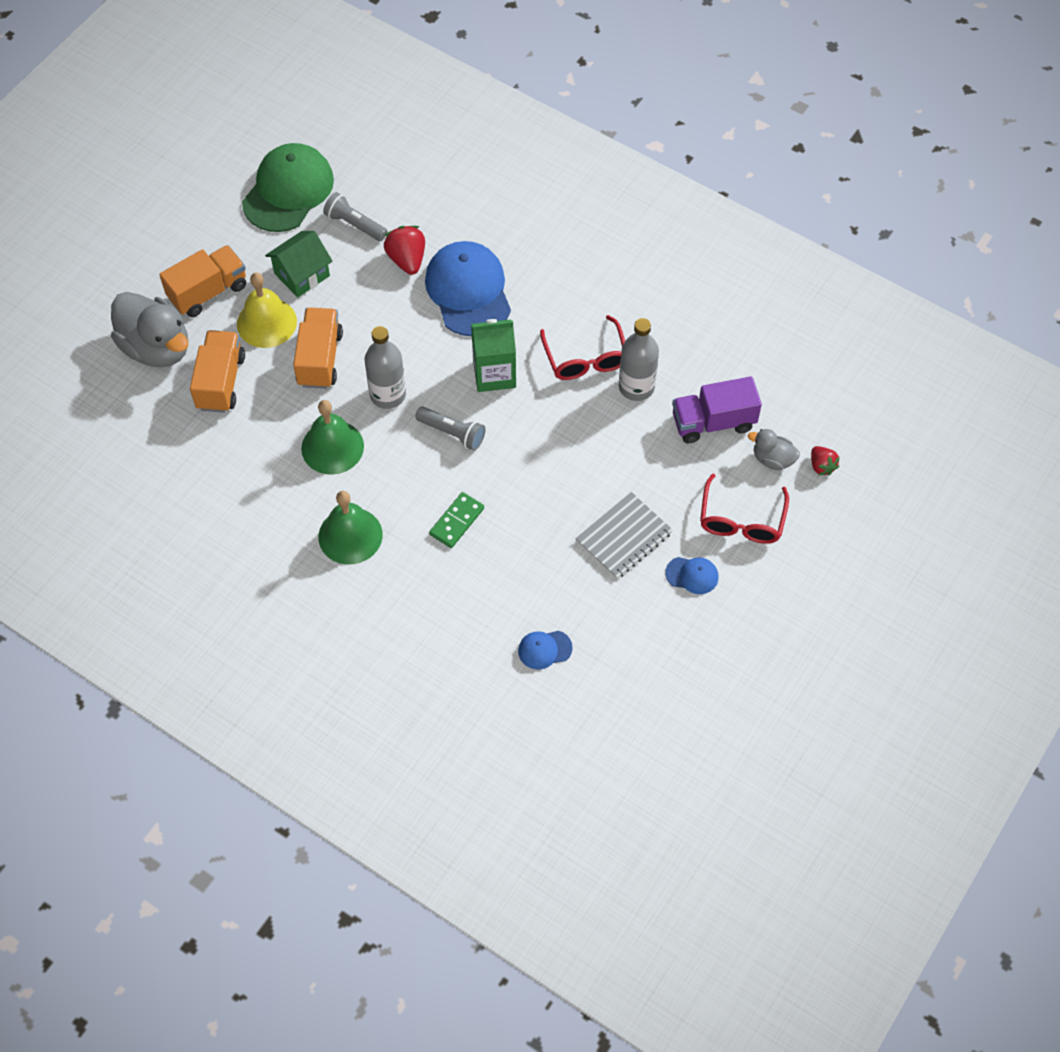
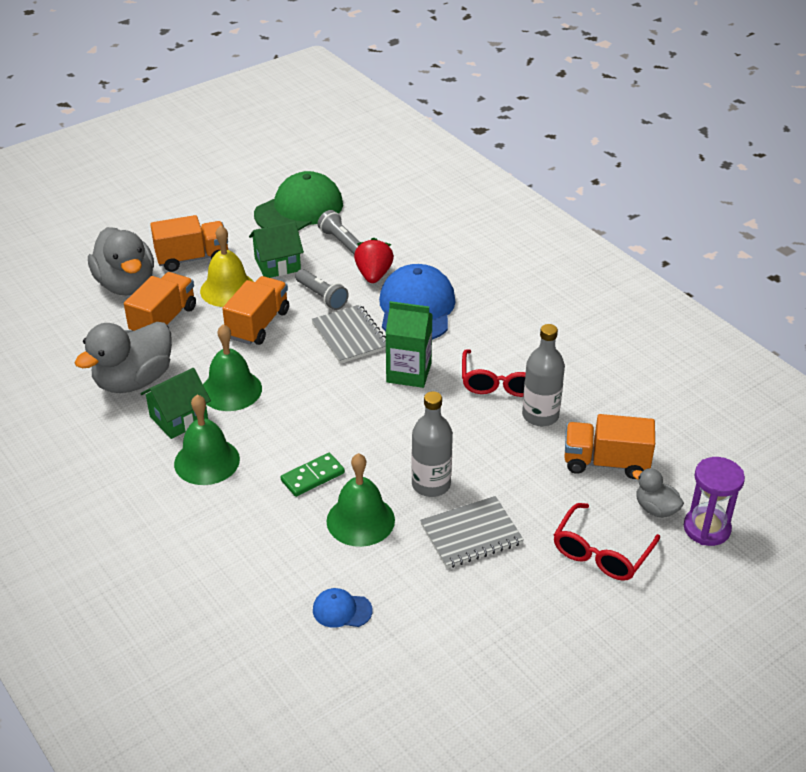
camera: 20 degrees right, 20 degrees down
(230, 465) = (134, 381): none -> grey duck
(298, 496) = (179, 418): none -> green house
(388, 395) = (303, 364): grey bottle -> grey bottle (431, 484)
(418, 345) = (350, 336): none -> grey notebook
(452, 433) = (346, 407): grey flashlight -> grey flashlight (321, 297)
(521, 554) = (360, 520): none -> green bell
(692, 575) = (527, 587): blue cap -> none
(713, 422) = (605, 462): purple truck -> orange truck
(821, 466) = (706, 528): red strawberry -> purple hourglass

